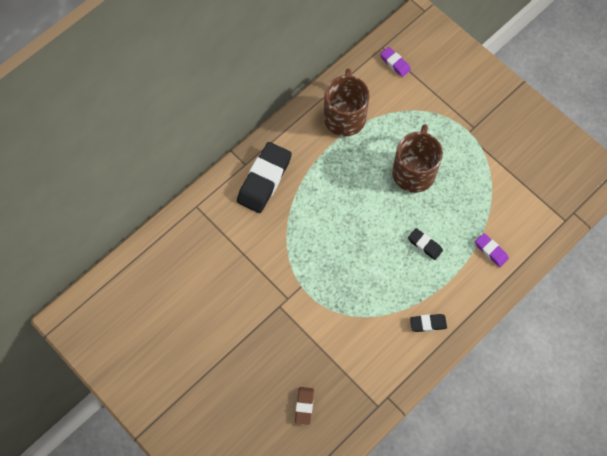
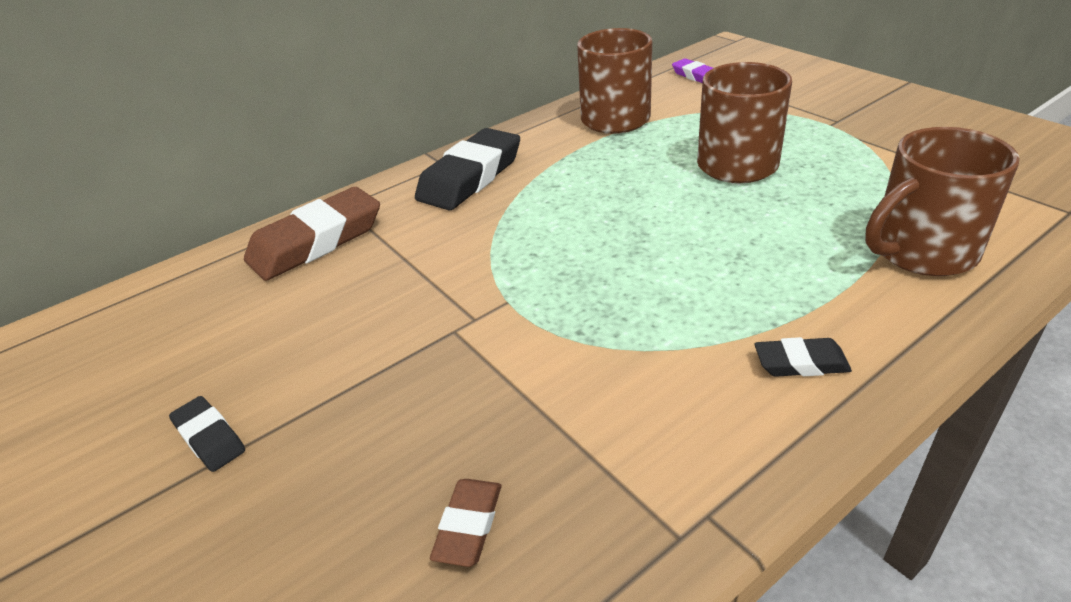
camera: 10 degrees right, 30 degrees down
(191, 239) = (316, 242): none -> brown eraser
(425, 245) = (772, 244): black eraser -> black eraser (210, 437)
(491, 251) = (921, 251): purple eraser -> brown mug

